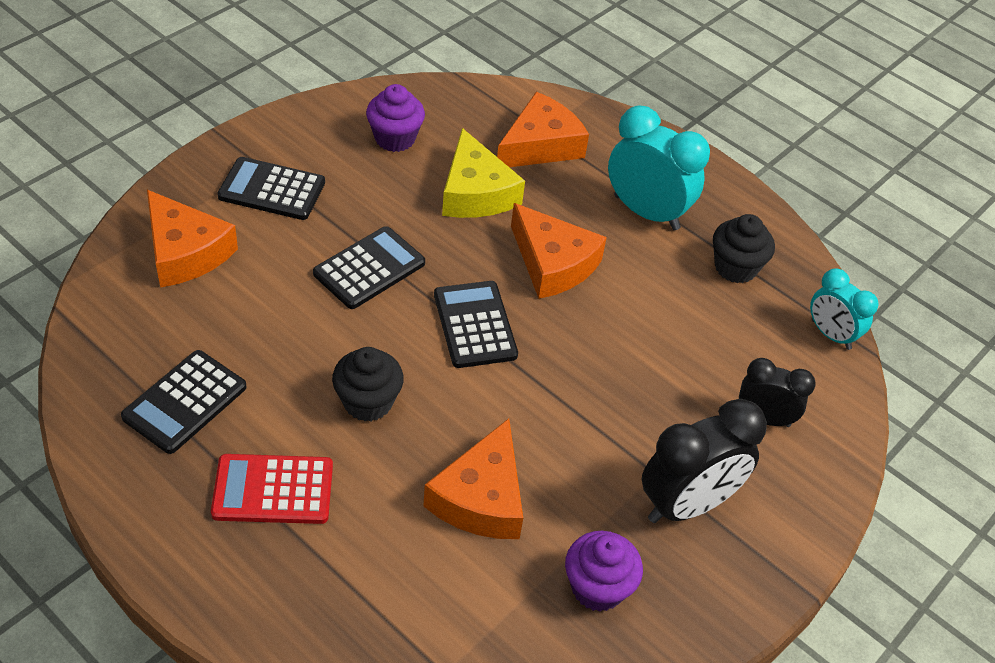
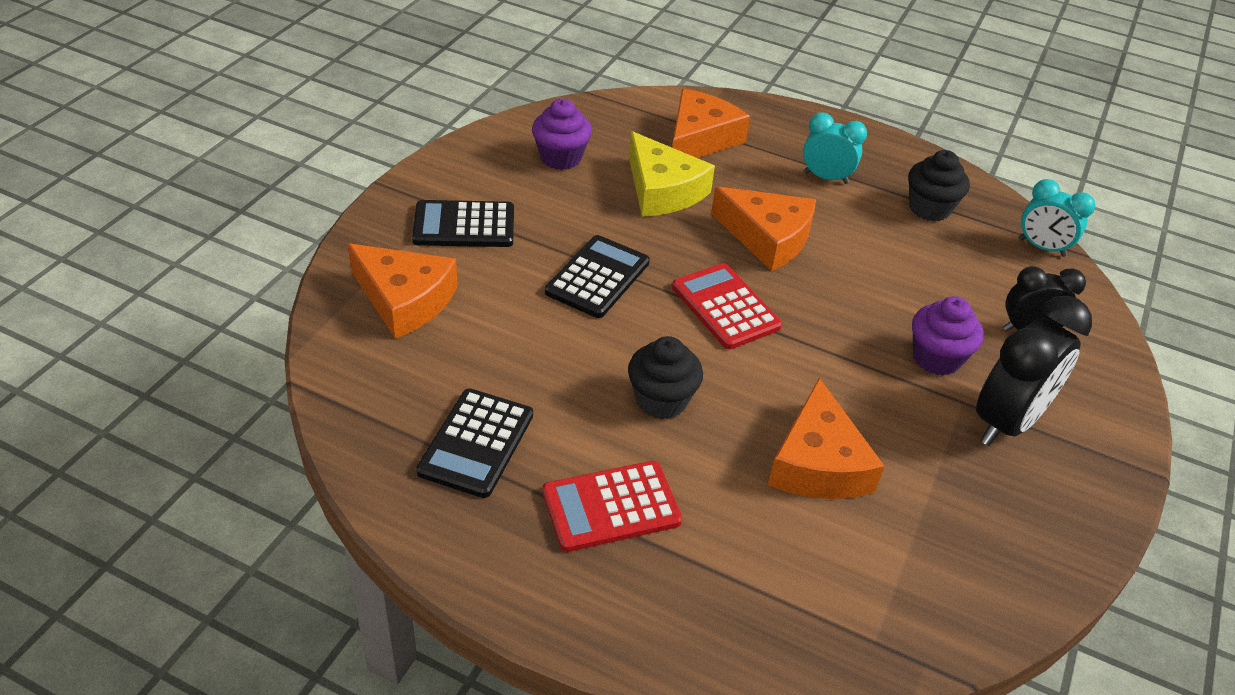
camera: 15 degrees left, 5 degrees down
(475, 325) = (725, 307): black calculator -> red calculator
(597, 587) = (971, 519): purple cupcake -> purple cupcake (936, 358)
(646, 212) = (826, 178): turquoise clock -> turquoise clock, size x0.61

